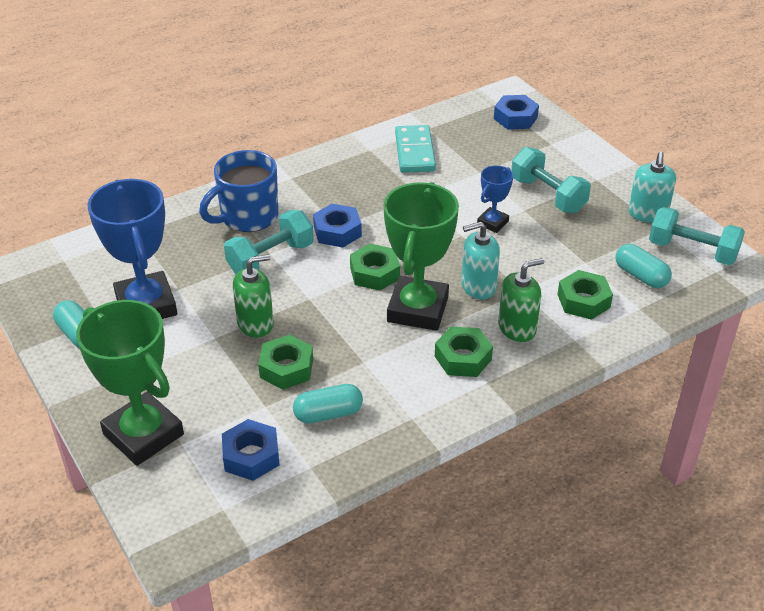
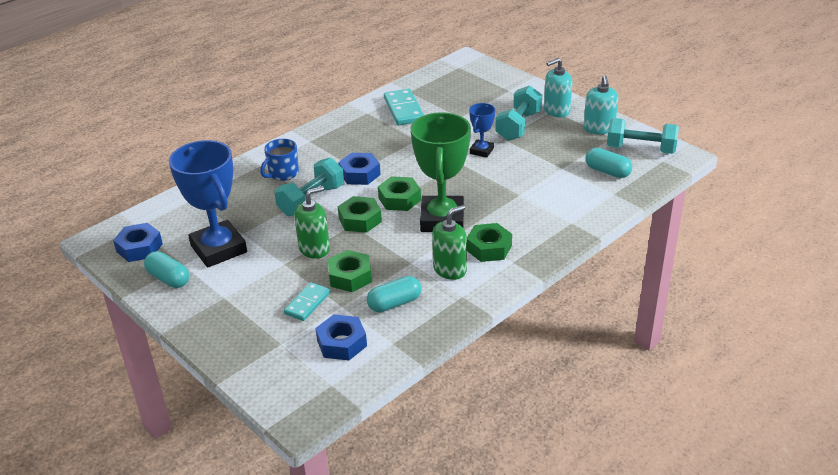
camera: 10 degrees left, 5 degrees down
(143, 434) = (247, 342): green trophy -> none
(226, 395) = (307, 303): none -> turquoise domino
(248, 217) = (283, 173): blue mug -> blue mug, size x0.63
(478, 286) = (484, 196): turquoise soap dispenser -> turquoise soap dispenser (556, 111)
(515, 118) = (475, 76): blue nut -> blue nut (139, 248)
(517, 328) = (524, 221): green soap dispenser -> green soap dispenser (450, 269)
(548, 195) = (518, 126): turquoise dumbbell -> turquoise dumbbell turned 75 degrees clockwise
(583, 301) = (569, 195): green nut -> green nut (360, 220)

